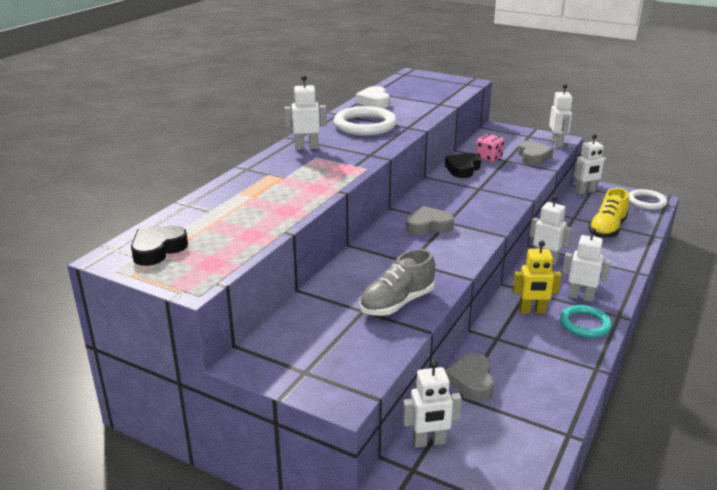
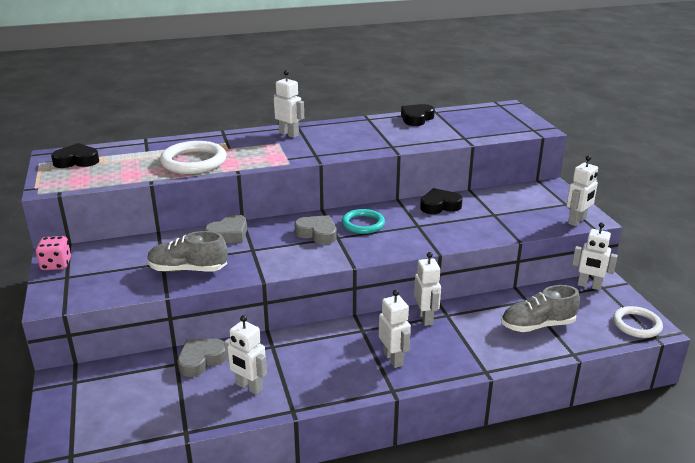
camera: 45 degrees right, 0 degrees up
(365, 125) = (365, 133): white ring -> white ring (194, 162)
(374, 102) = (416, 118): white heart -> black heart
(429, 442) = (110, 374): white robot -> white robot (249, 387)
(488, 158) = (482, 207): pink dice -> pink dice (56, 264)
(532, 311) = (334, 345): yellow robot -> none
(533, 157) = (525, 222): grey heart -> grey heart (228, 234)
(585, 324) = (352, 378): turquoise ring -> turquoise ring (363, 224)
(607, 229) = (537, 325): yellow shoe -> grey shoe

